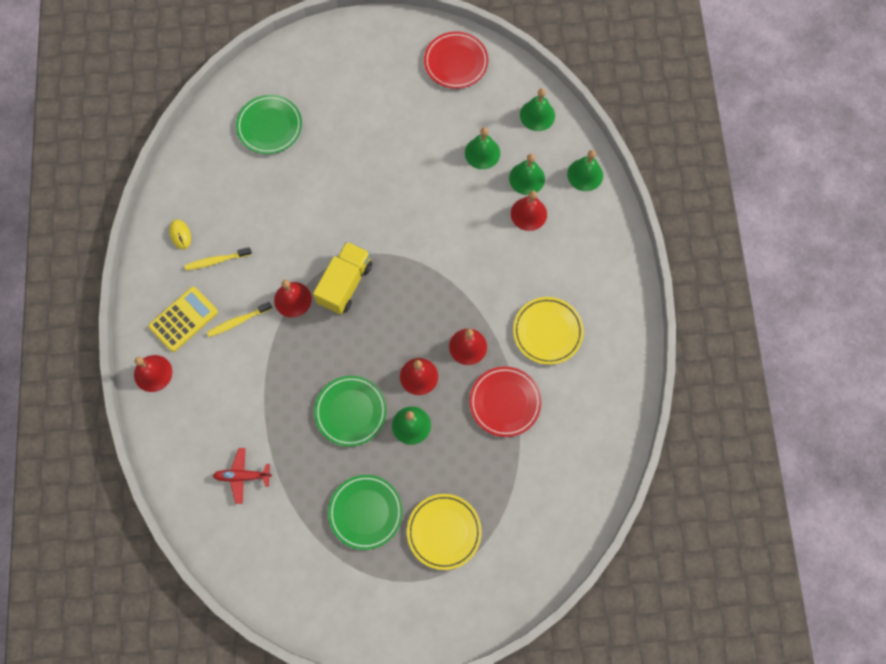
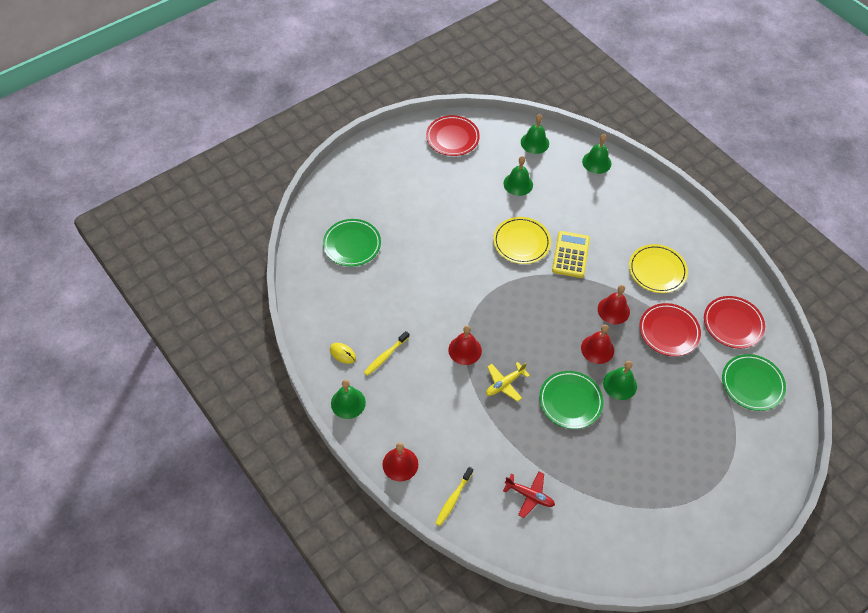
camera: 35 degrees left, 15 degrees down
(183, 319) = (393, 411): yellow calculator -> yellow calculator (570, 255)
(238, 321) = (436, 388): yellow toothbrush -> yellow toothbrush (453, 499)
(242, 476) = (529, 495): red plane -> red plane turned 120 degrees counterclockwise
(303, 356) = (504, 384): none -> yellow plane
(345, 284) = (494, 318): yellow truck -> none
(365, 512) = (639, 463): green plate -> green plate (752, 384)
(444, 532) = (703, 441): yellow plate -> yellow plate (521, 242)
(527, 178) = (561, 184): green bell -> green bell (348, 403)
(528, 214) = (581, 205): red bell -> none
(577, 435) = (733, 324): none -> red plate

